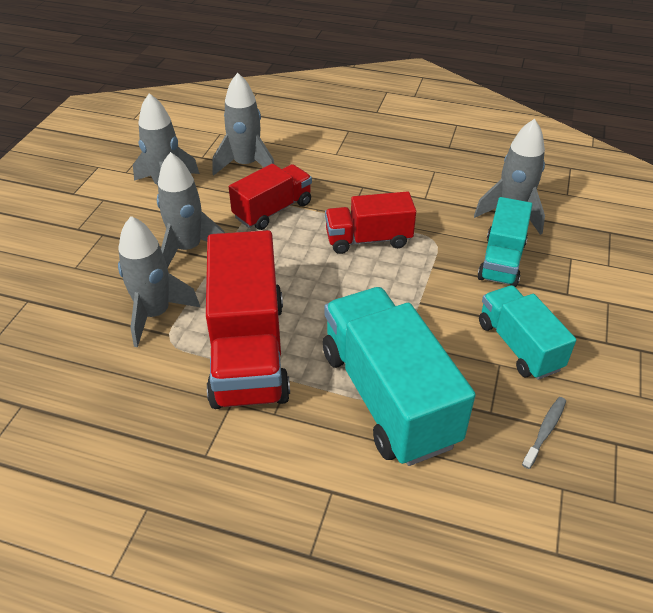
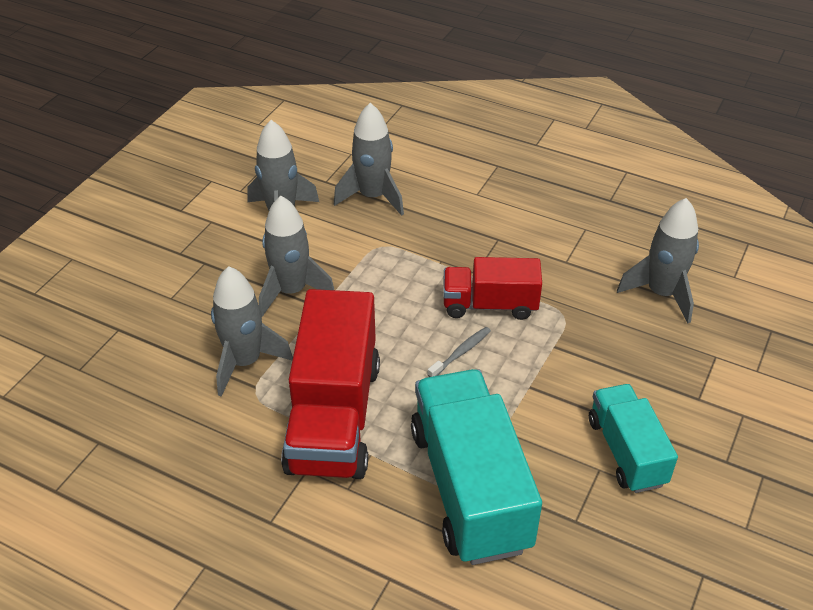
camera: 10 degrees right, 0 degrees up
(273, 210) = (391, 256): red truck -> none
(501, 260) = (634, 349): turquoise truck -> none
(545, 431) = (628, 550): grey toothbrush -> grey toothbrush (460, 353)

